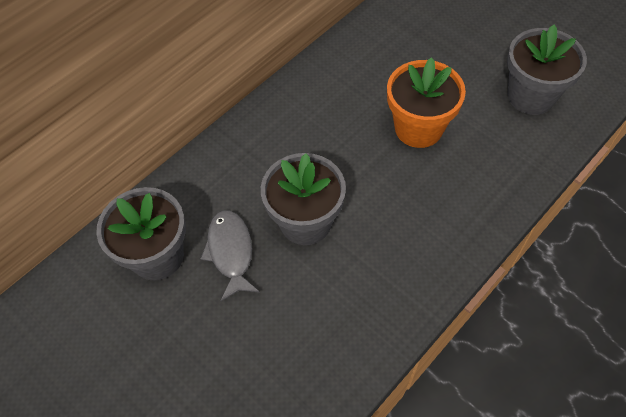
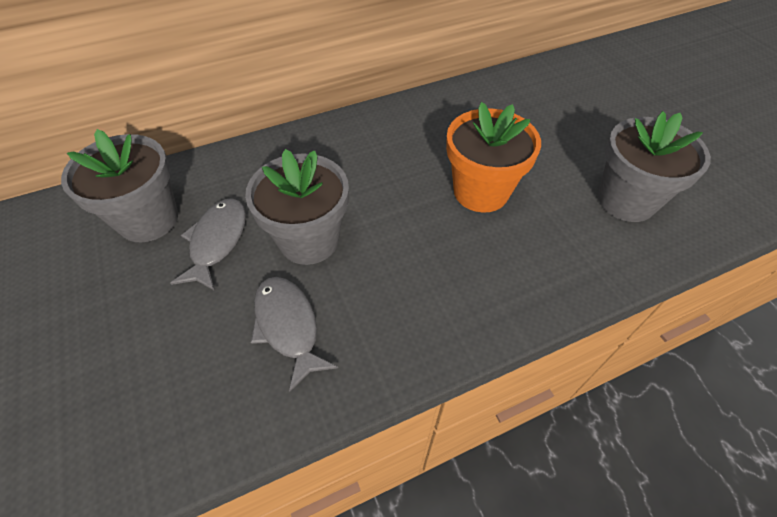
camera: 20 degrees right, 5 degrees down
(332, 296) = (288, 326): none -> grey fish

